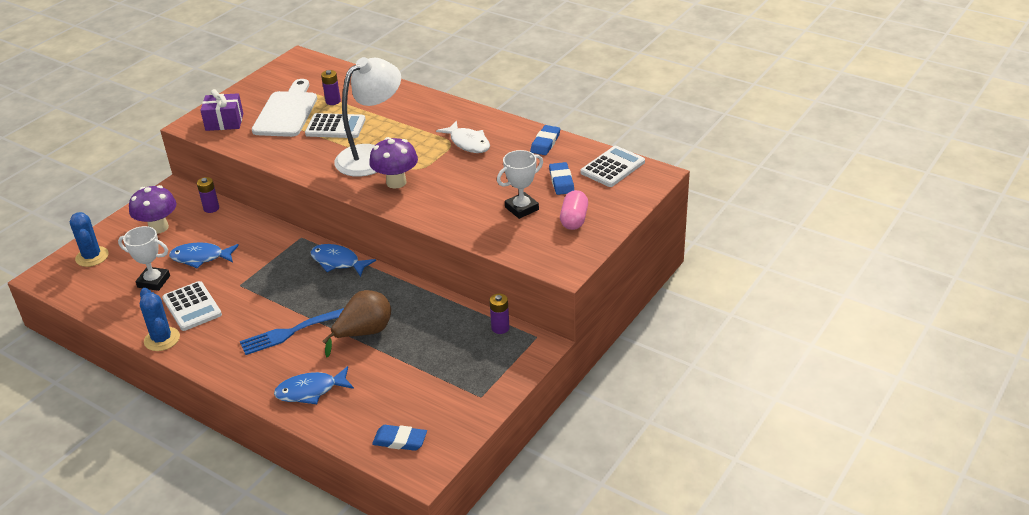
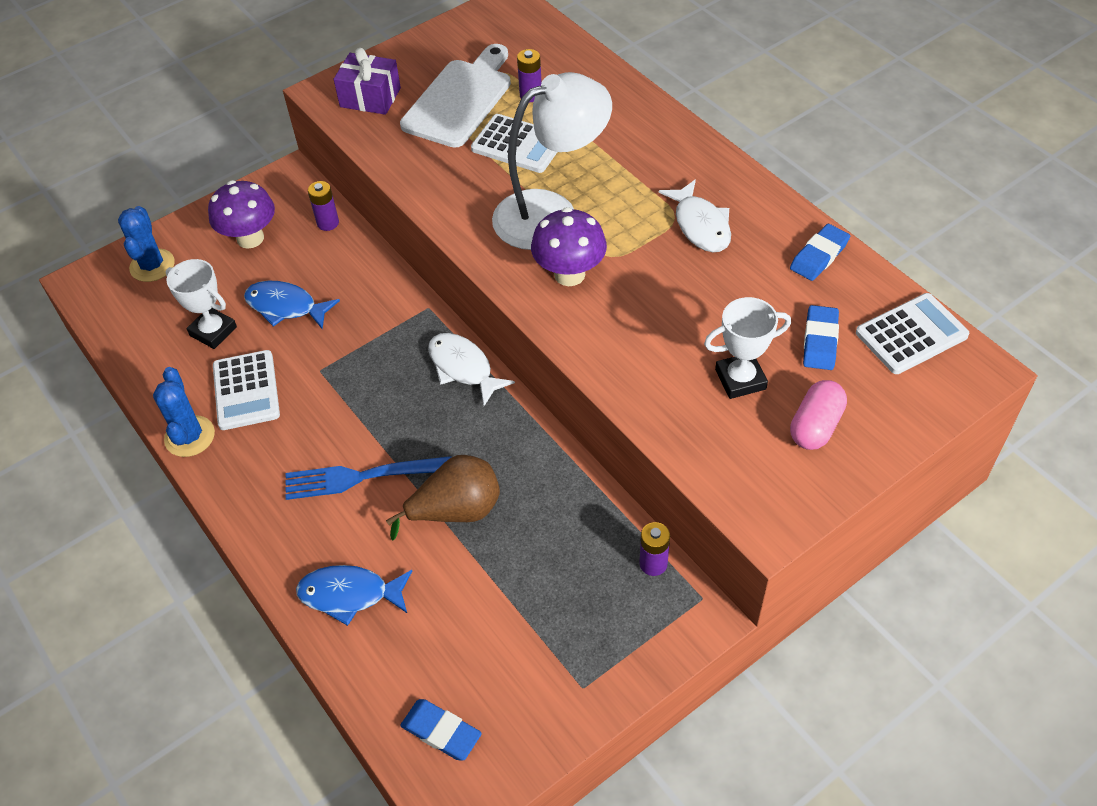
camera: 20 degrees right, 15 degrees up
(338, 262) = (463, 368): blue fish -> white fish

